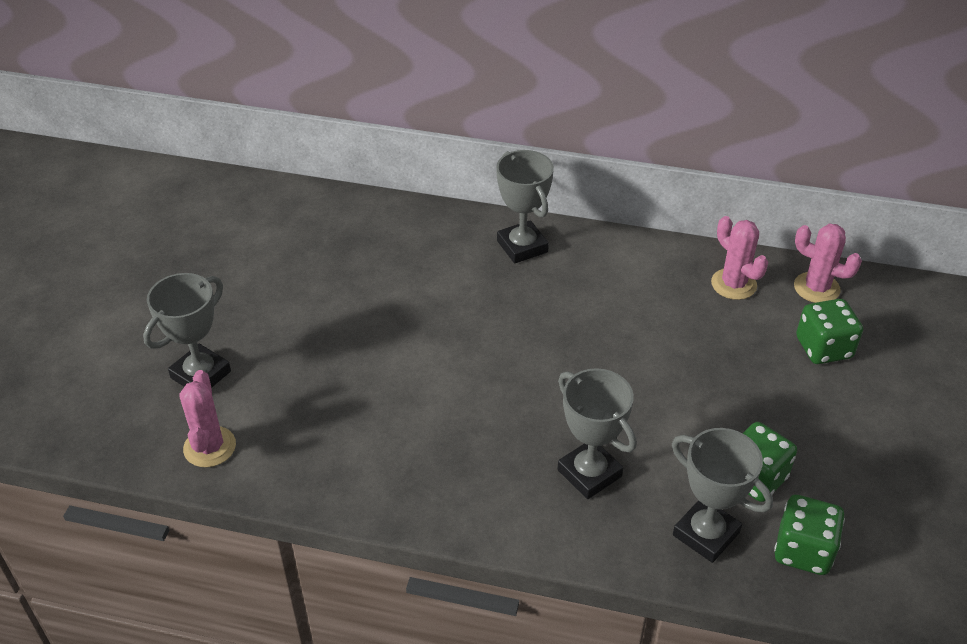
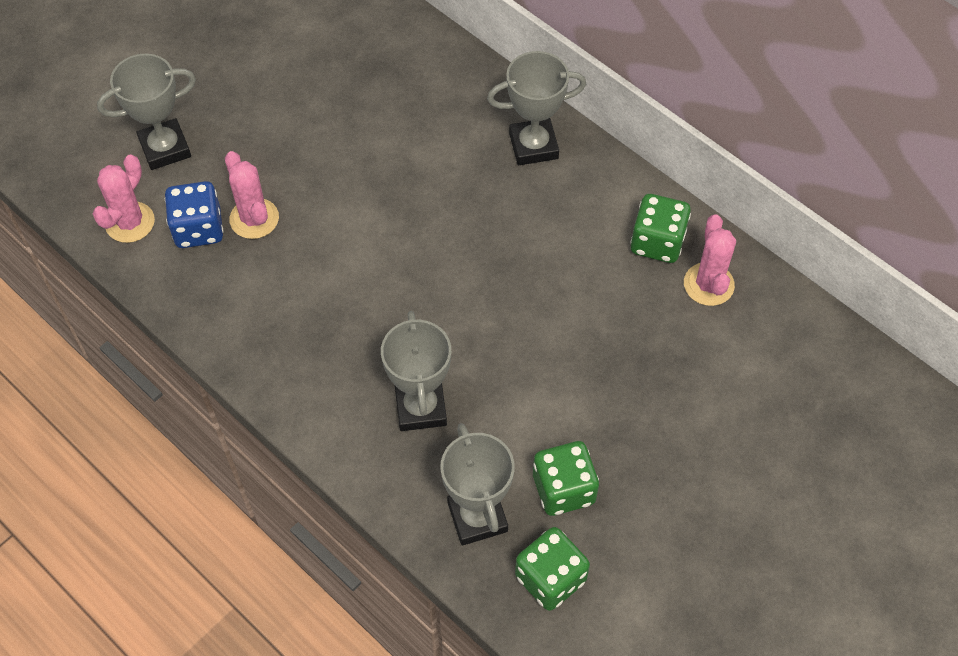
camera: 30 degrees right, 15 degrees up
(281, 424) = (198, 229): none -> blue dice
(522, 246) = (533, 146): grey trophy -> grey trophy turned 75 degrees clockwise
(816, 288) = (790, 329): pink cactus -> pink cactus (254, 219)
(823, 348) = (741, 396): green dice -> green dice (657, 242)

